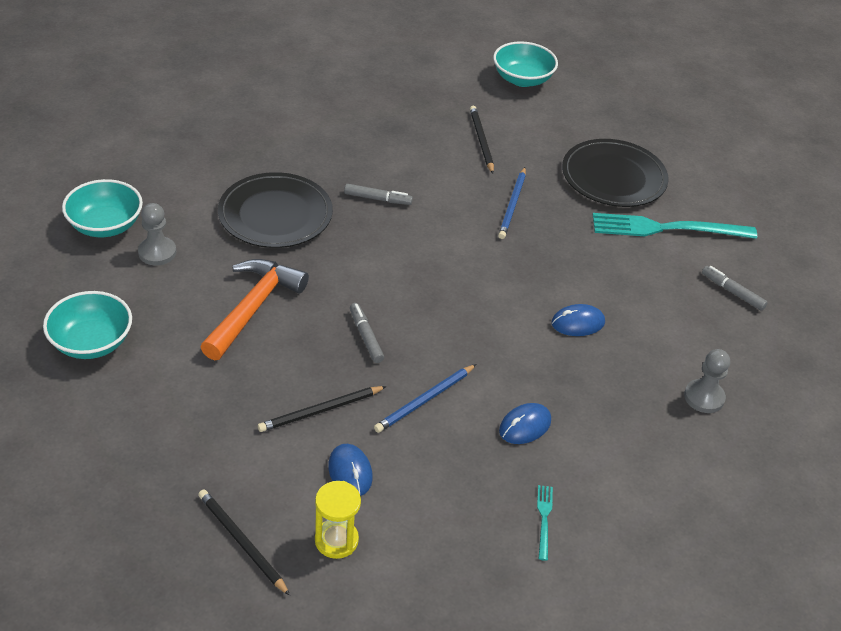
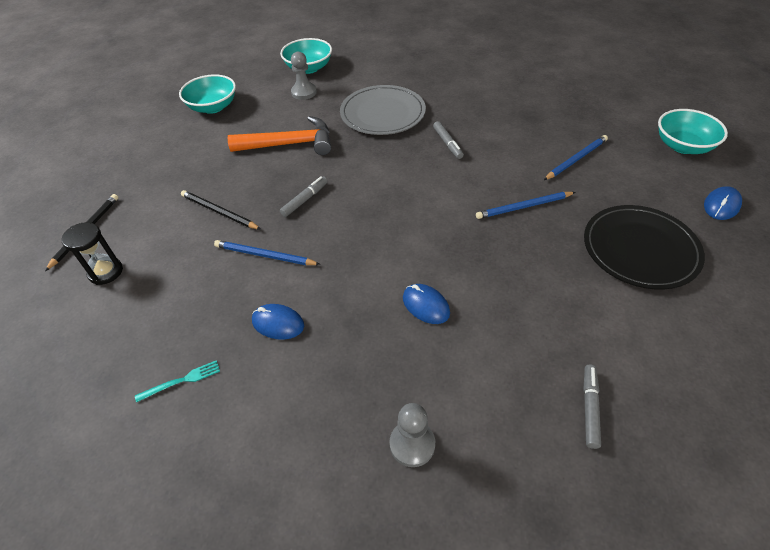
camera: 65 degrees right, 5 degrees up
(275, 214) = (382, 113): black plate -> grey plate
(336, 540) = (106, 272): yellow hourglass -> black hourglass
(350, 472) = (171, 250): blue mouse -> blue mouse (721, 205)
(481, 141) = (576, 159): black pencil -> blue pencil
(667, 228) = (619, 315): turquoise fork -> none

